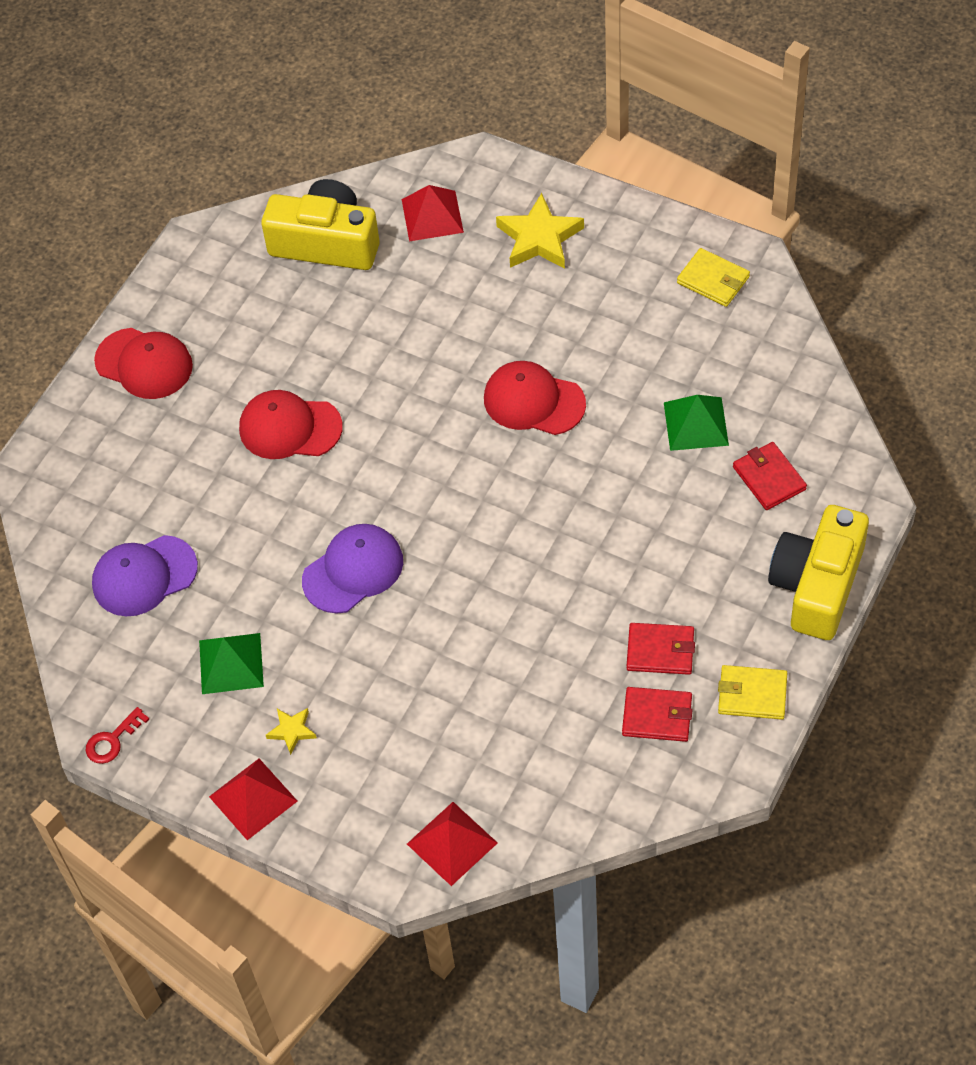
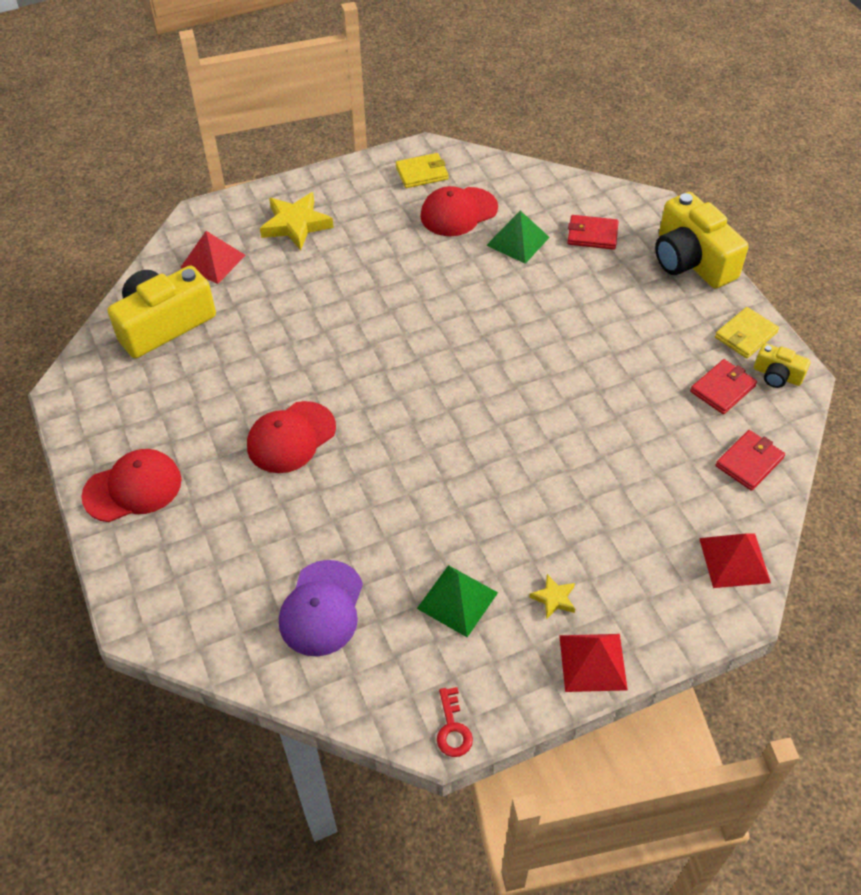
camera: 55 degrees left, 5 degrees down
(353, 570) = (450, 476): purple cap -> none
(534, 401) = (417, 301): red cap -> red cap (458, 212)
(660, 651) = (673, 357): red wallet -> red wallet (749, 462)
(720, 752) = (777, 375): none -> yellow camera

